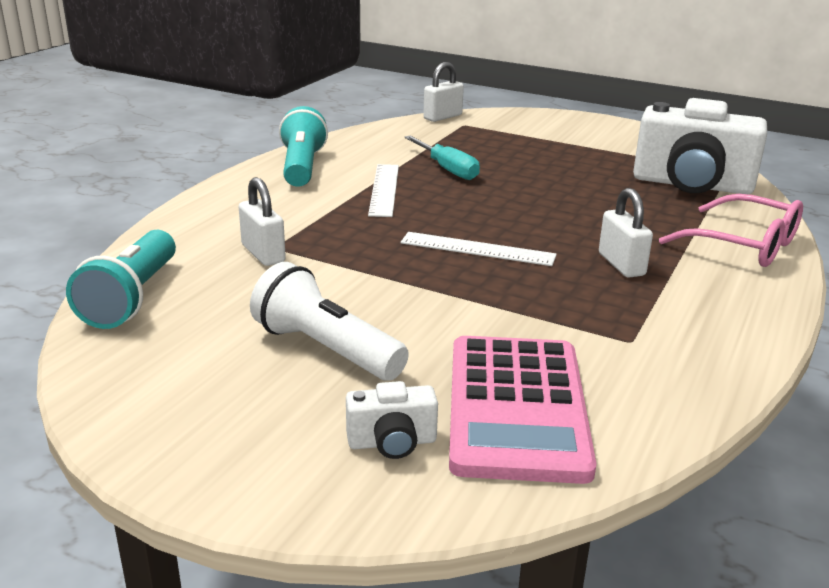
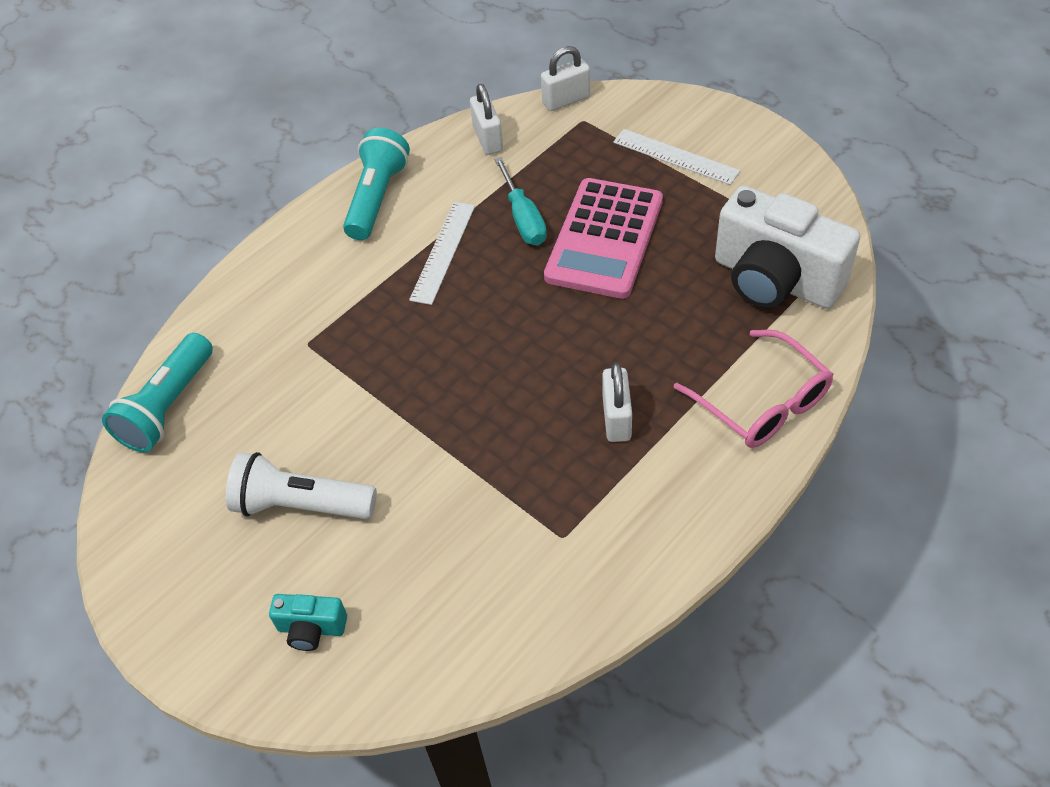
camera: 20 degrees right, 25 degrees up
(263, 254) = (293, 353): white padlock -> white padlock (488, 139)
(326, 349) = (301, 504): white flashlight -> white flashlight turned 45 degrees counterclockwise
(392, 442) = (311, 629): white camera -> turquoise camera
(477, 249) = (490, 372): white ruler -> white ruler (675, 156)
(516, 408) = (422, 607): pink calculator -> pink calculator (604, 239)

